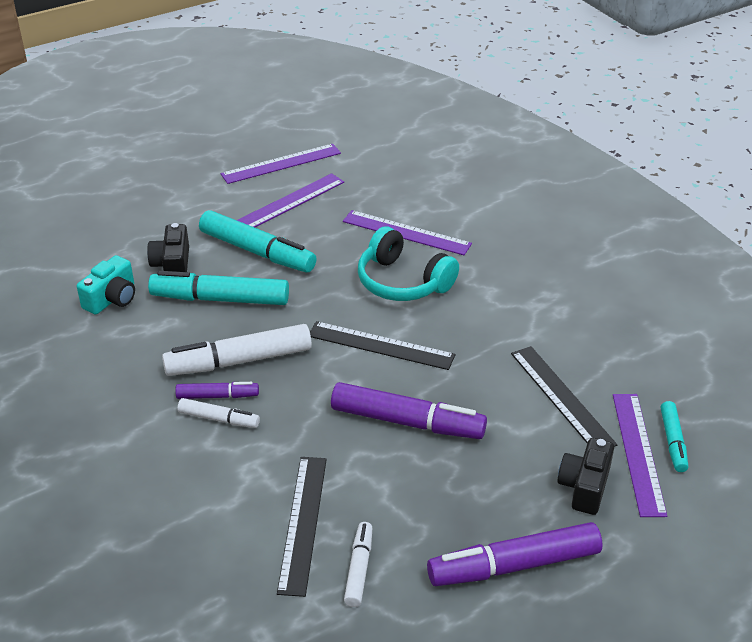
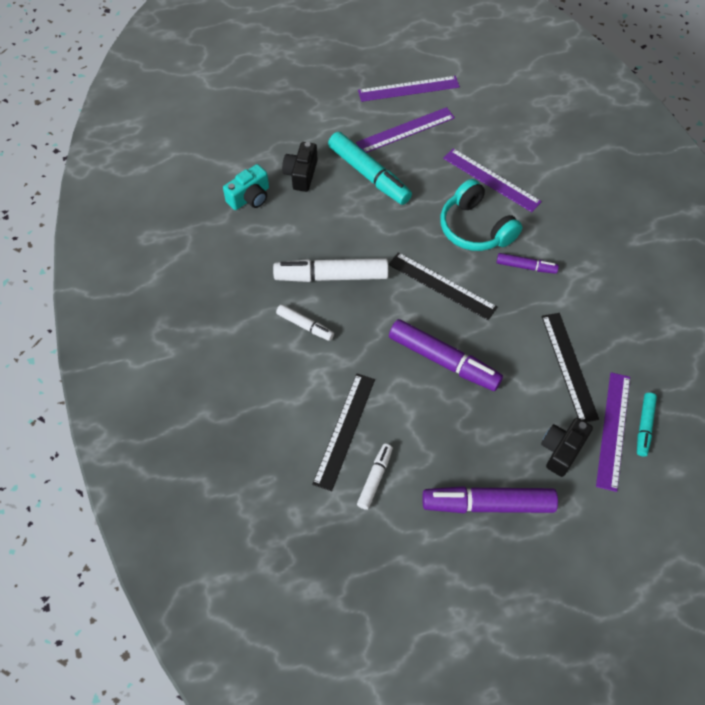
camera: 15 degrees right, 20 degrees up
(217, 396) = (308, 305): purple marker -> purple marker (526, 267)
(220, 299) = (330, 215): turquoise marker -> none

